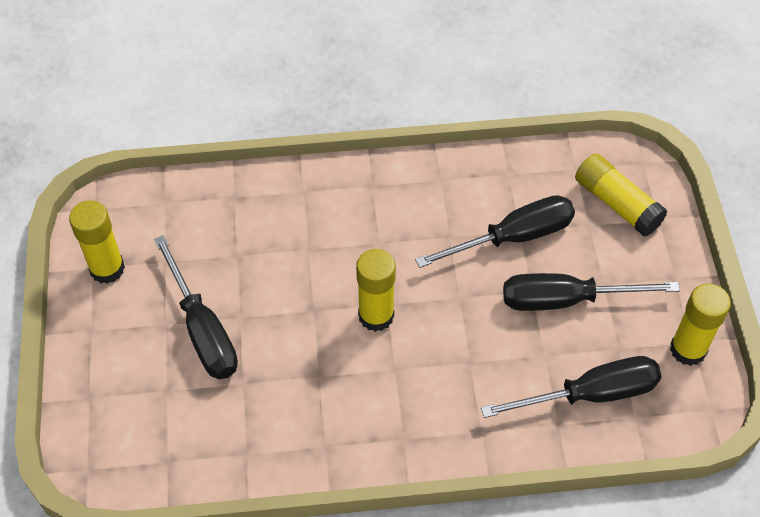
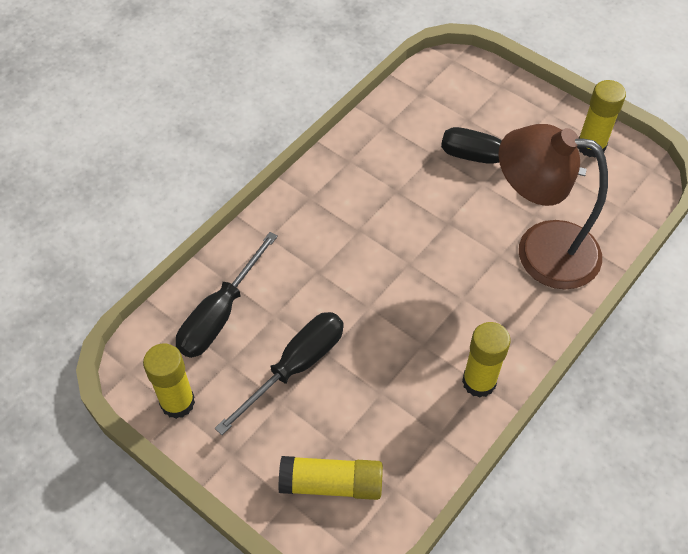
camera: 135 degrees right, 0 degrees up
(272, 225) = (540, 250): none -> brown lamp
(376, 316) = (406, 250): yellow glue stick -> yellow glue stick (479, 382)
(513, 237) = (379, 382): black screwdriver -> none

